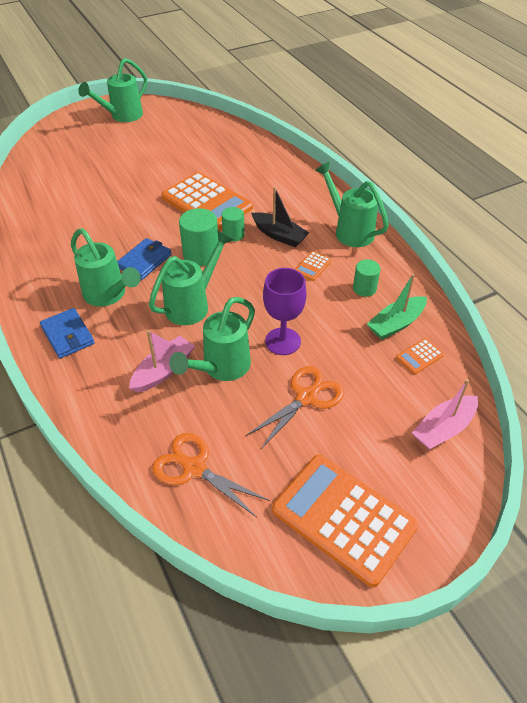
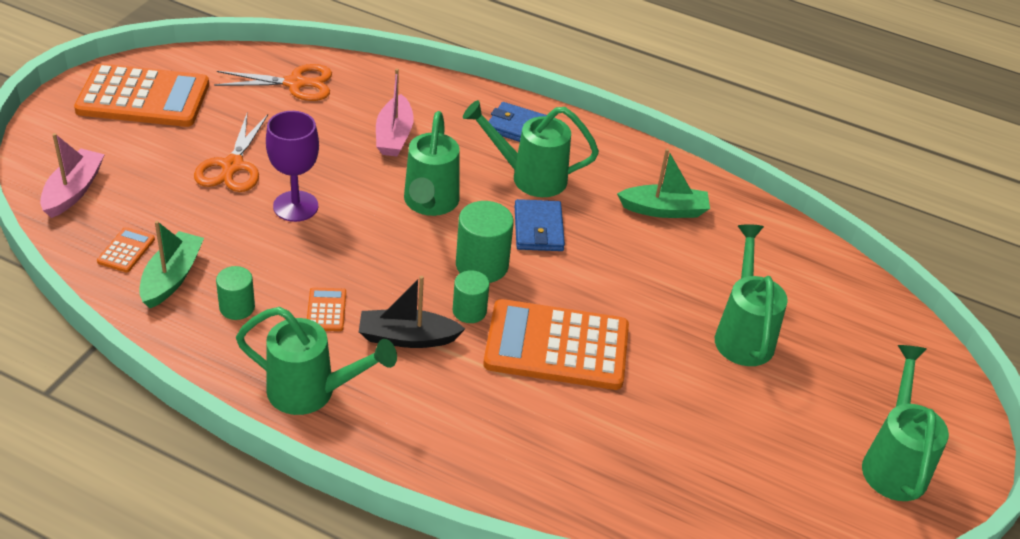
camera: 140 degrees right, 5 degrees down
(59, 241) = (664, 210): none -> green boat
(221, 368) = (339, 158): green watering can -> green watering can (743, 333)

